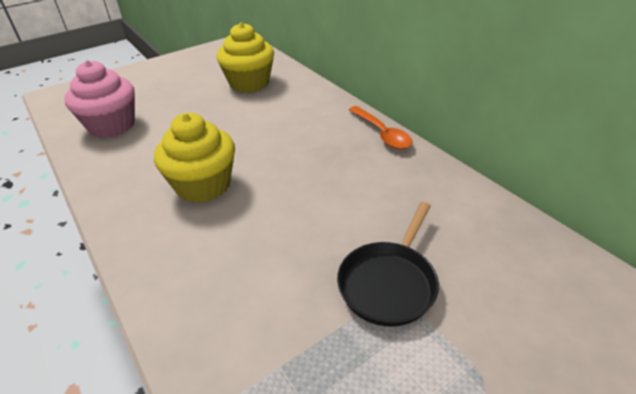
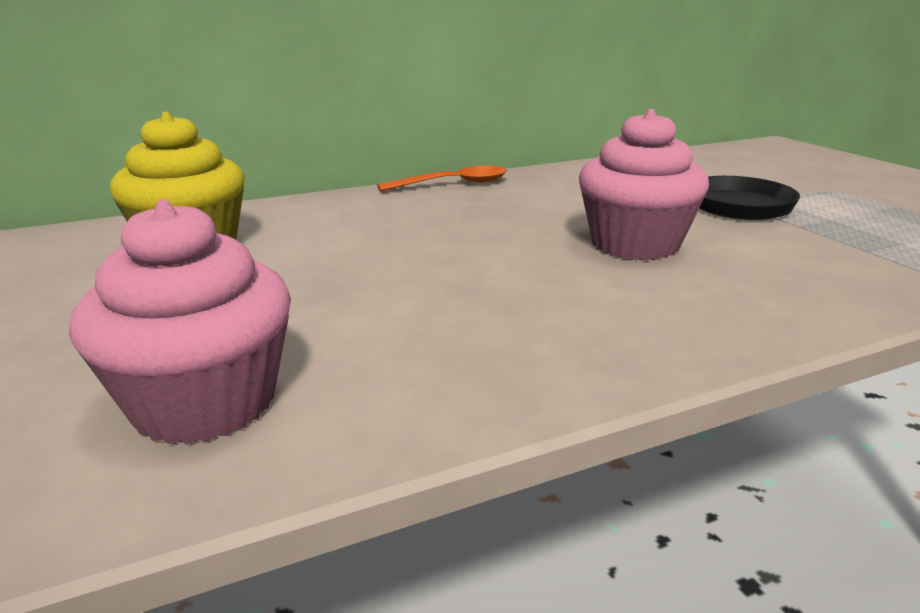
camera: 80 degrees left, 15 degrees down
(203, 185) = (536, 286): yellow cupcake -> none
(274, 222) = (634, 244): none -> pink cupcake

